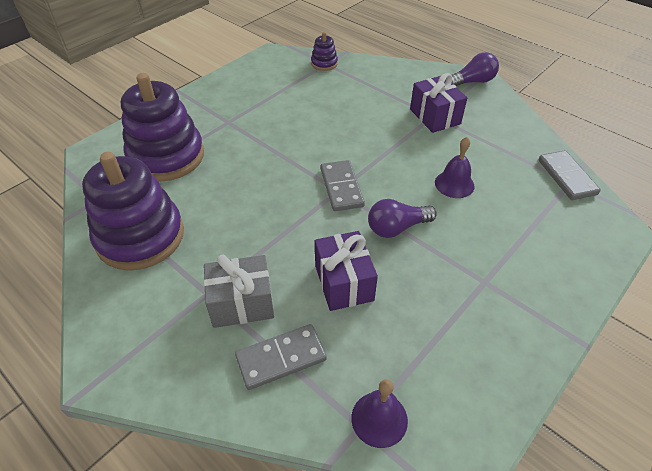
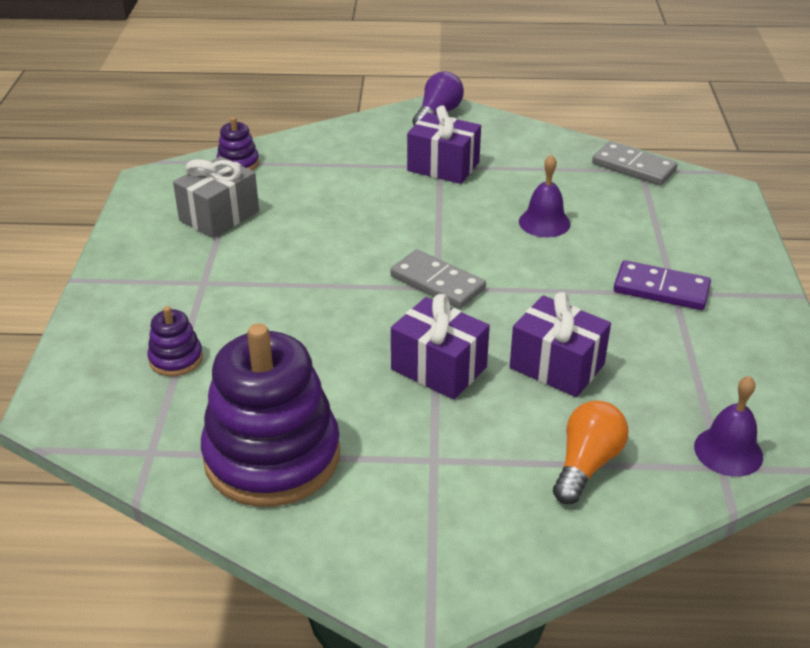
camera: 40 degrees left, 10 degrees down
(166, 156) = (176, 359): purple stacking toy -> purple stacking toy, size x0.44
(242, 303) = (483, 445): grey gift -> grey gift (219, 216)
(277, 240) = (439, 368): none -> purple gift
(281, 358) = (586, 464): grey domino -> orange light bulb
(397, 228) = (542, 290): purple light bulb -> none
(478, 274) = (661, 289): none -> purple domino

